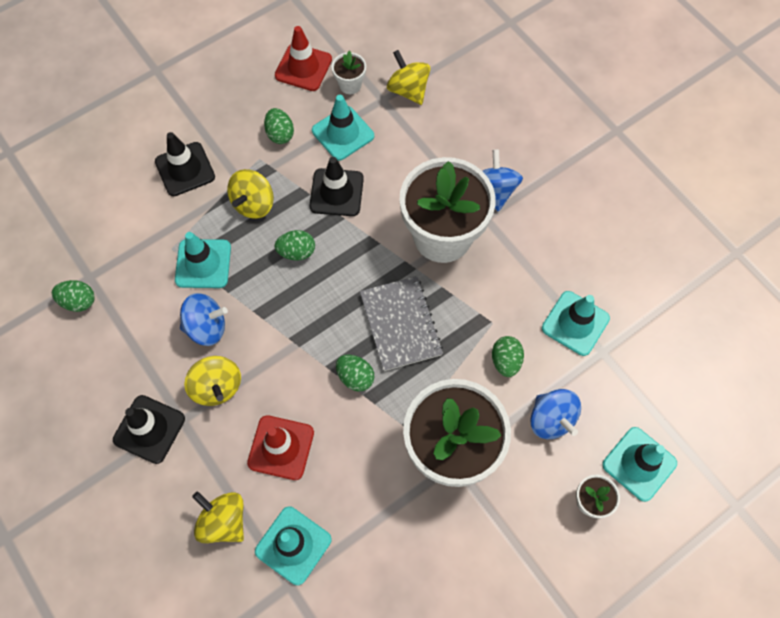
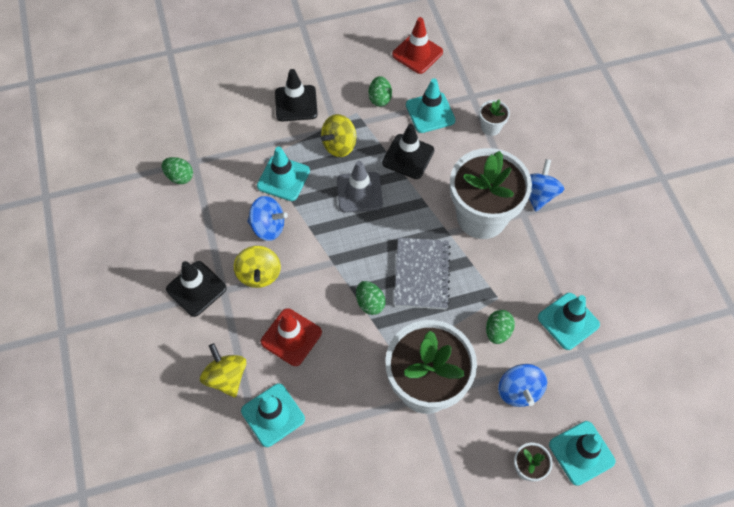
camera: 20 degrees right, 5 degrees down
(297, 252) = (359, 192): green egg -> grey traffic cone
(350, 85) = (450, 77): white flower pot -> white flower pot (491, 127)
(408, 90) = (496, 94): yellow spinning top -> none

